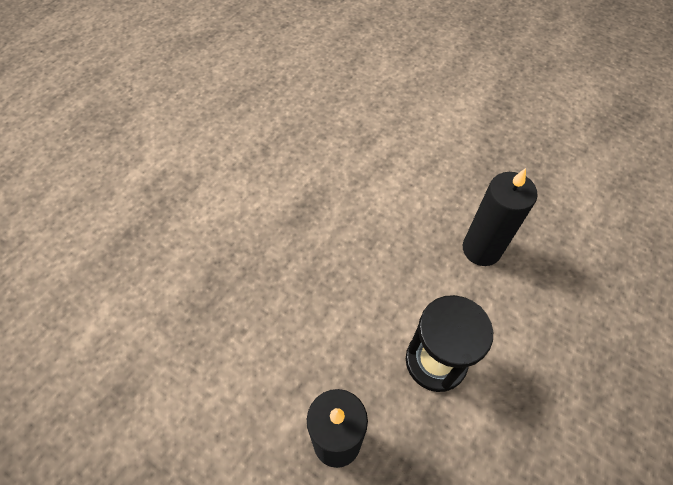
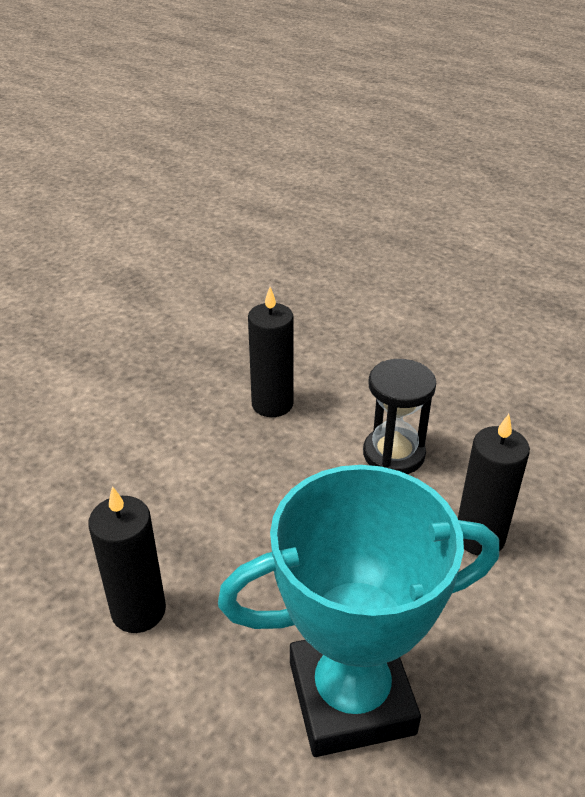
camera: 85 degrees left, 20 degrees down
(180, 328) = (351, 697): none -> turquoise trophy
(253, 190) = (138, 610): none -> black candle

